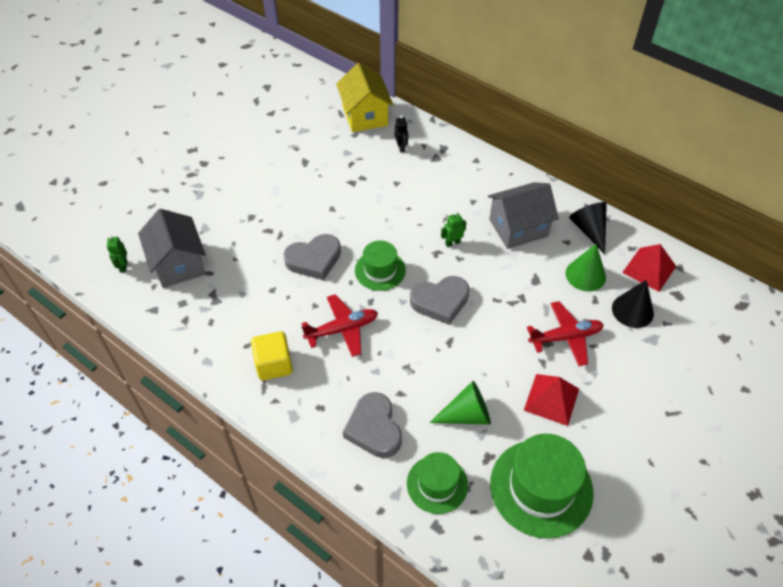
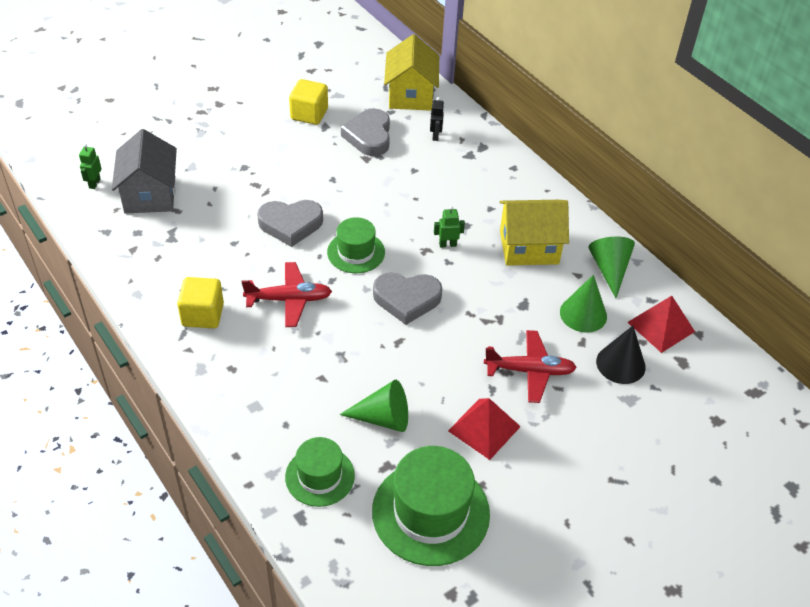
camera: 15 degrees right, 5 degrees down
(286, 154) = (309, 114): none -> yellow cube
(374, 428) = (278, 404): grey heart -> grey heart (369, 136)
(518, 228) = (529, 247): grey house -> yellow house
(589, 230) = (609, 269): black cone -> green cone

